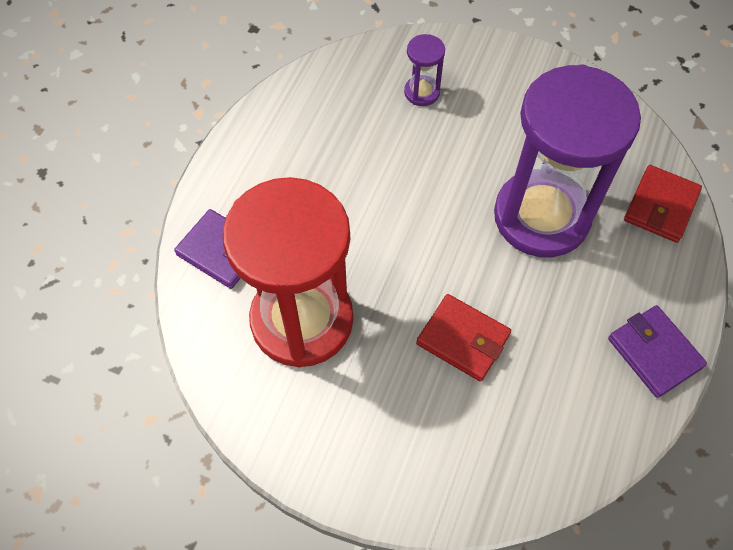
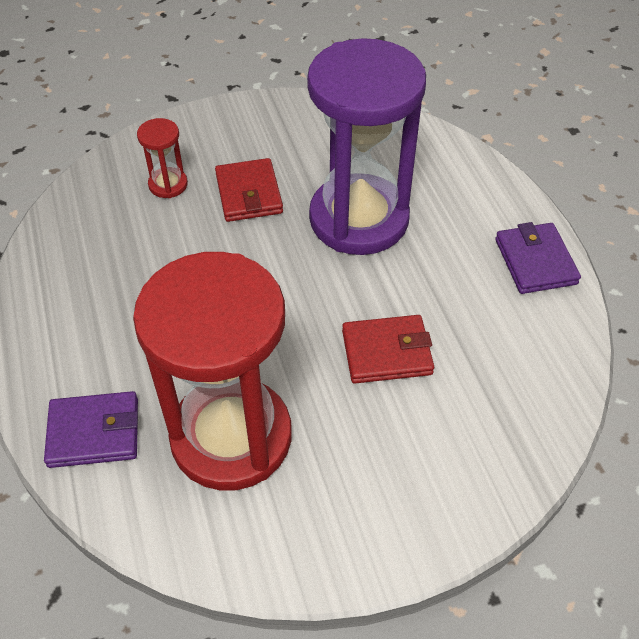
camera: 40 degrees left, 10 degrees down
(422, 92) = (168, 184): purple hourglass -> red hourglass
(654, 353) = (535, 261): purple wallet -> purple wallet turned 60 degrees clockwise
(661, 206) = (439, 157): red wallet -> red wallet (249, 194)

